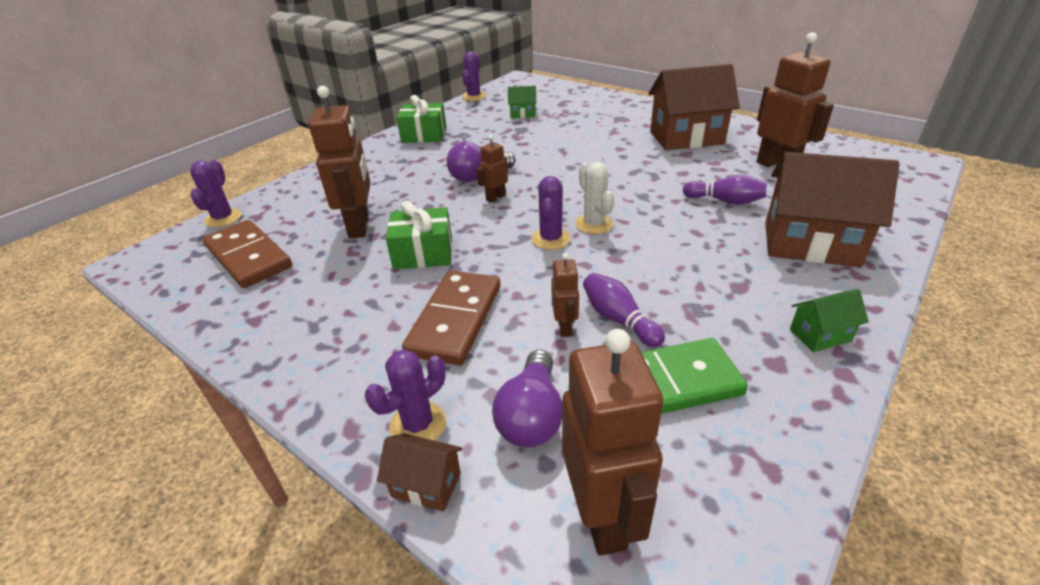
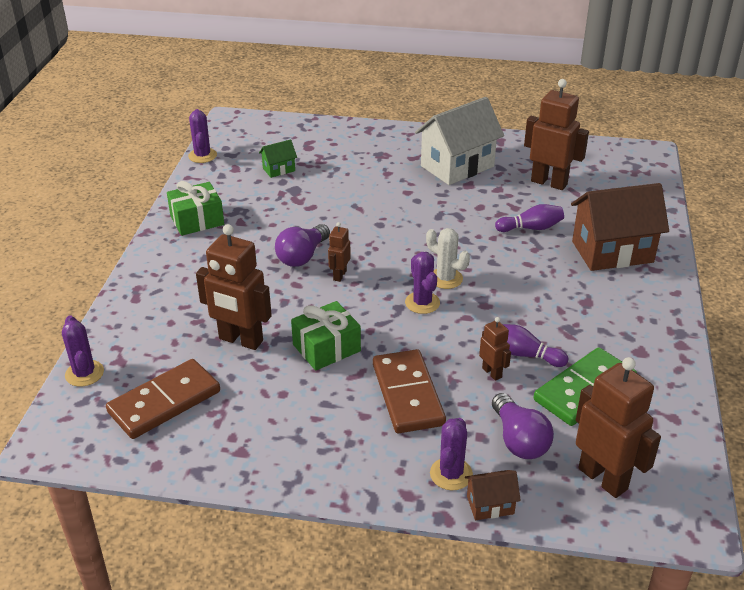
camera: 30 degrees left, 0 degrees up
(249, 257) = (164, 402): brown domino -> brown domino turned 60 degrees counterclockwise
(360, 226) = (240, 340): brown robot -> brown robot turned 150 degrees clockwise
(686, 138) = (457, 166): brown house -> white house
(820, 335) = (655, 323): green house -> none

